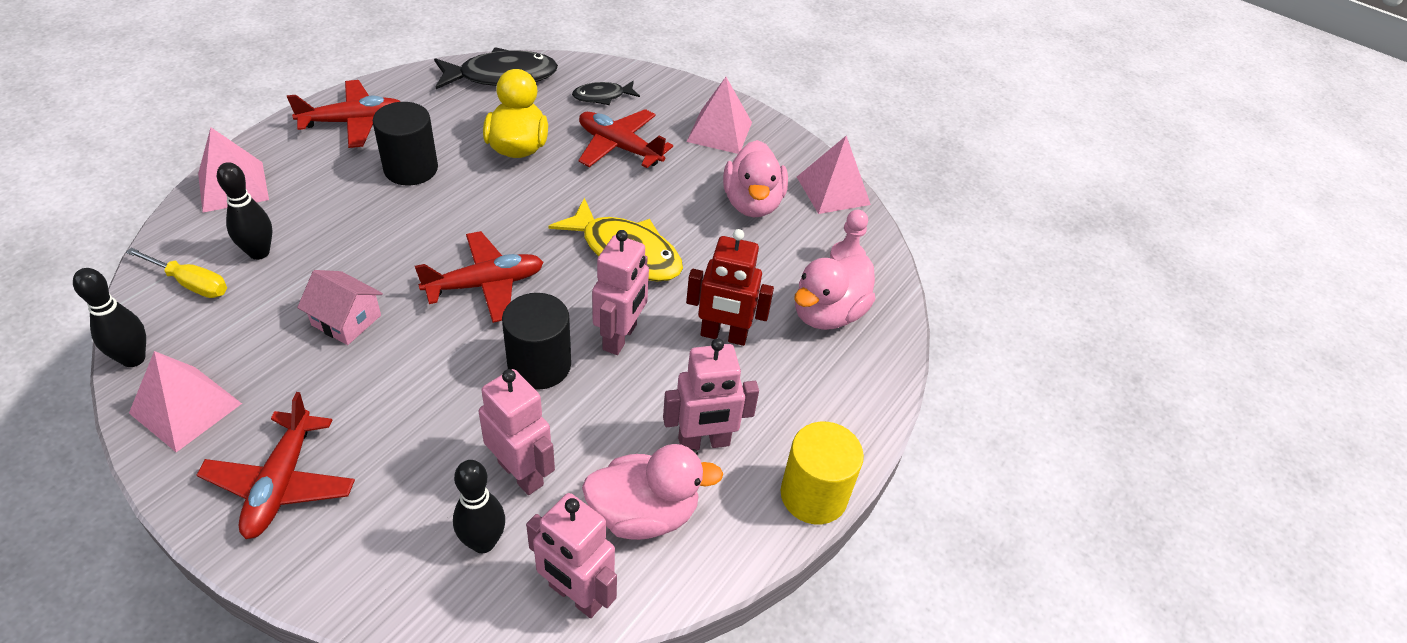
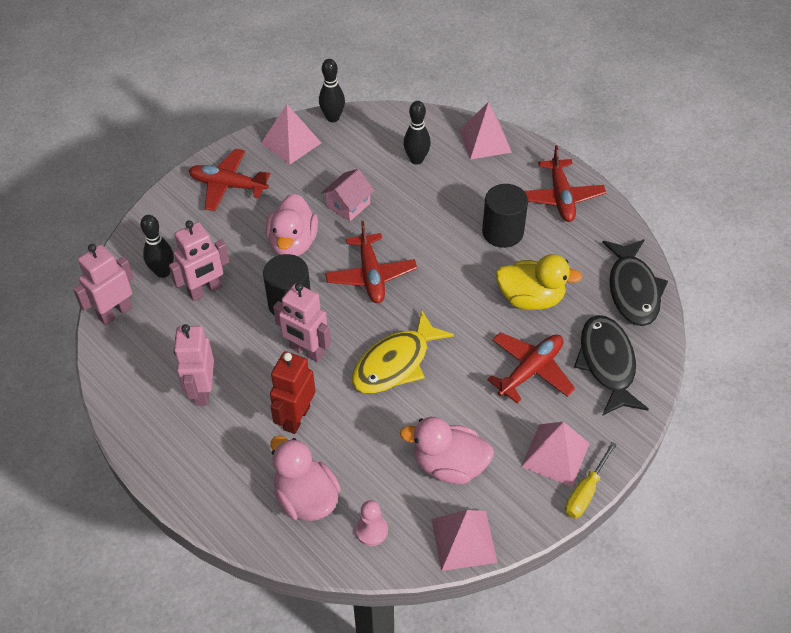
camera: 105 degrees right, 5 degrees up
(190, 283) = (391, 132): yellow screwdriver -> yellow screwdriver (585, 492)
(602, 96) = (607, 364): black fish -> black fish, size x1.84
(644, 514) = (157, 351): pink duck -> pink duck (293, 243)
(813, 495) = (142, 450): yellow cylinder -> none

